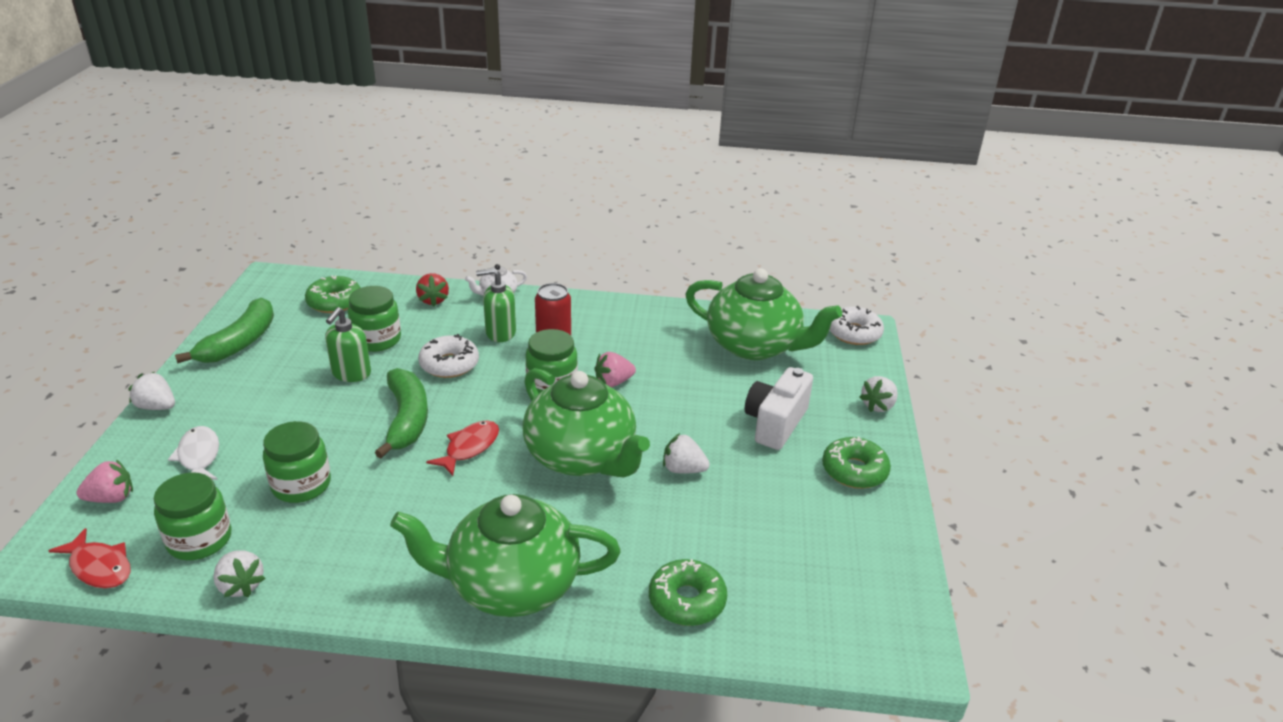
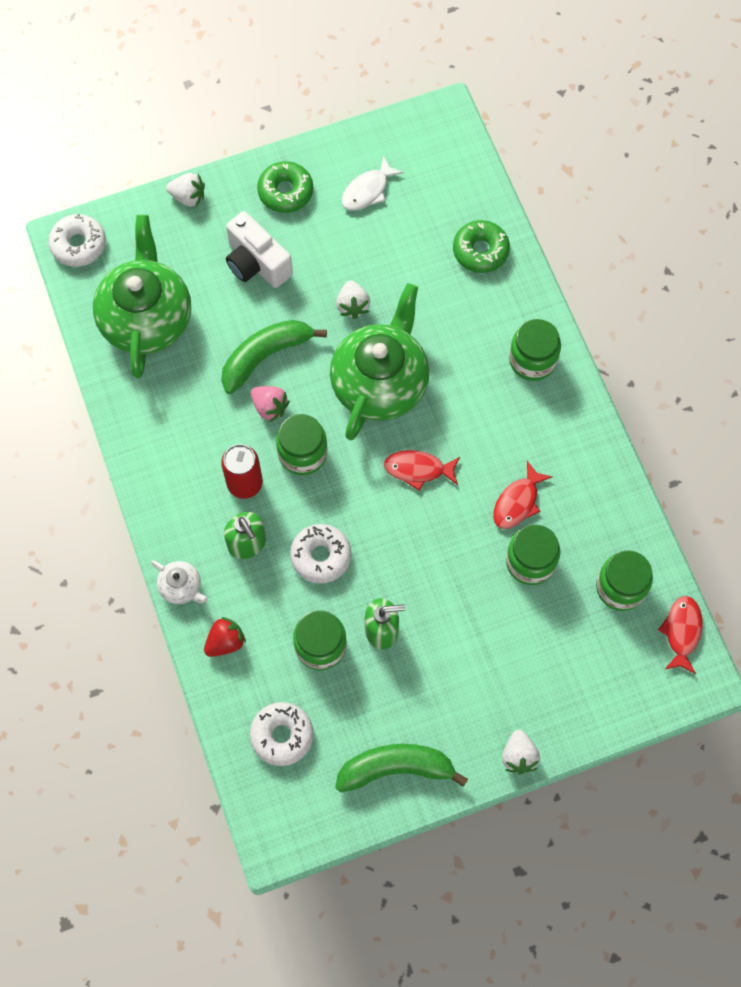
camera: 115 degrees left, 35 degrees up
(111, 498) = (626, 688): pink strawberry -> none
(199, 457) = (550, 665): white fish -> white fish (368, 190)
(241, 585) = (637, 526): white strawberry -> none
(334, 302) = (282, 735): green donut -> white donut
(367, 502) = (518, 502): none -> red fish
(407, 419) = (413, 539): green banana -> green banana (265, 356)
(510, 585) = (532, 360): green teapot -> green jar
(775, 423) = (256, 263): white camera -> white camera turned 45 degrees clockwise

